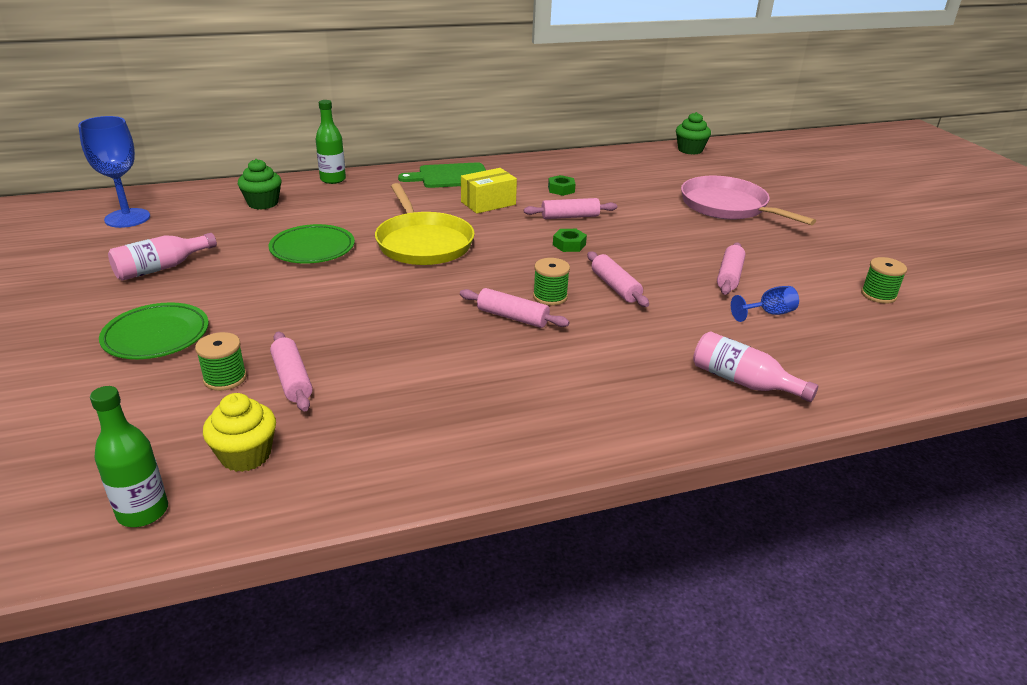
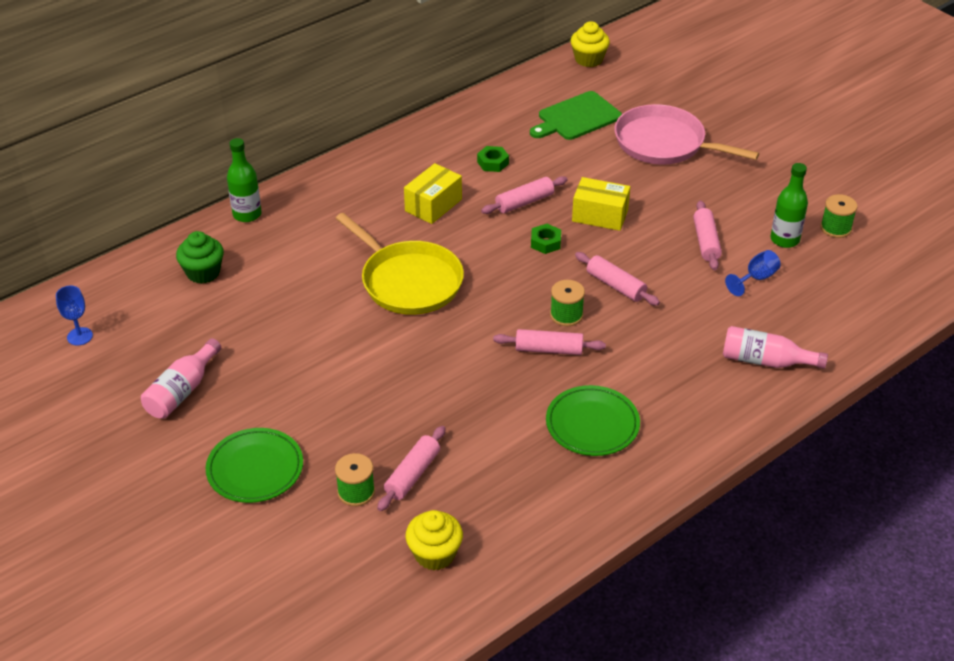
camera: 20 degrees left, 10 degrees up
(127, 218) = (80, 336): blue goblet -> blue goblet, size x0.54
(143, 512) = (400, 623): green bottle -> green bottle (784, 240)
(292, 379) = (412, 474): pink rolling pin -> pink rolling pin turned 75 degrees clockwise
(312, 248) = (307, 321): green plate -> green plate (592, 424)
(450, 176) = (367, 174): green cutting board -> green cutting board (576, 118)
(634, 238) = (600, 215): none -> yellow box
(690, 150) = (588, 59): green cupcake -> yellow cupcake

